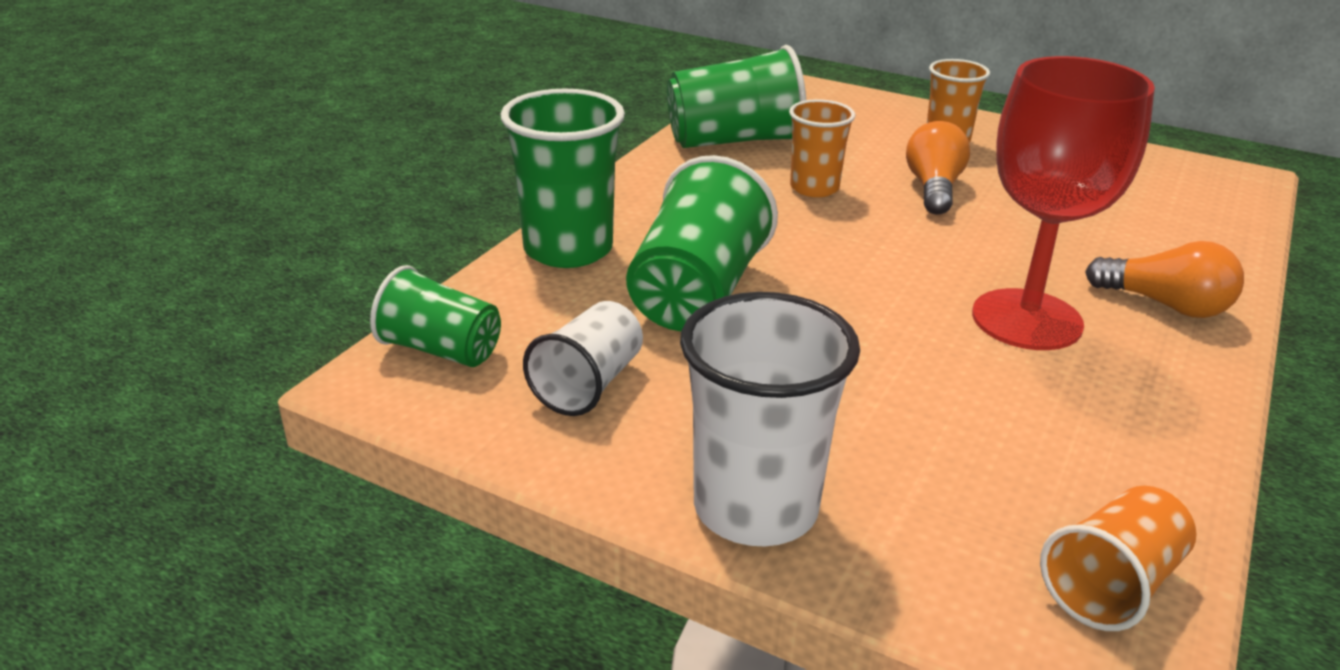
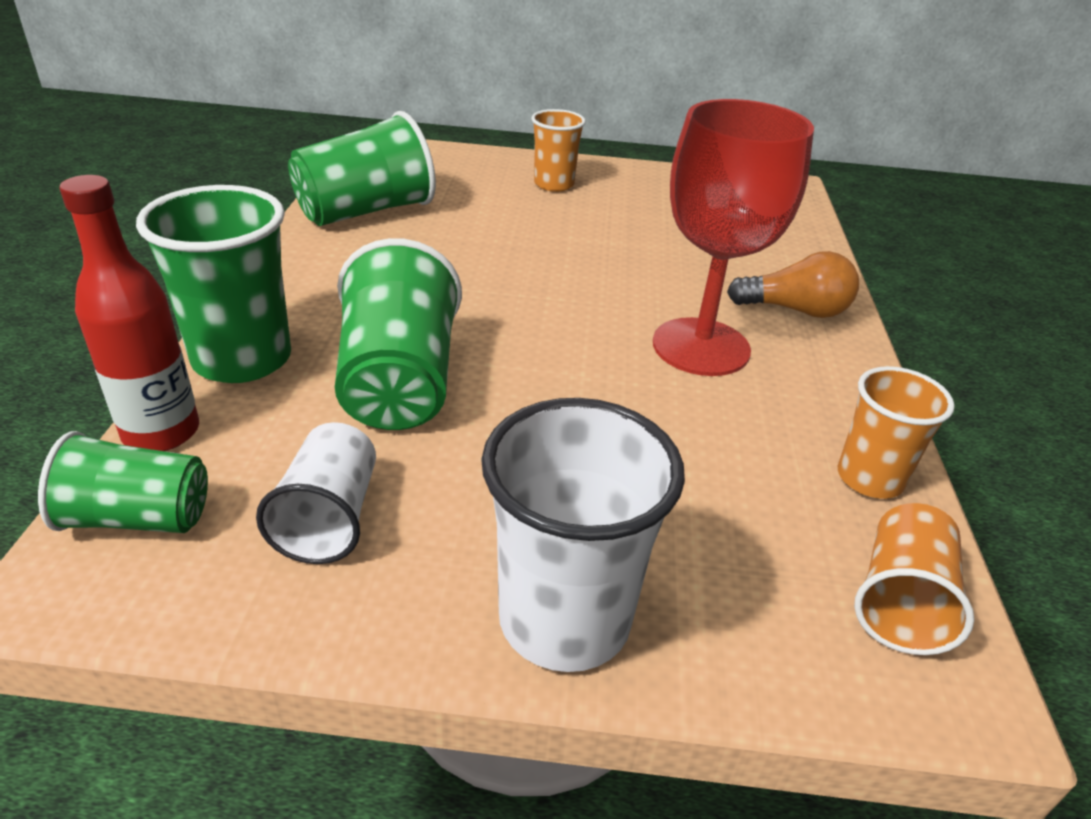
camera: 25 degrees left, 5 degrees up
(481, 293) = (161, 432): none -> red bottle
(814, 188) = (461, 248): orange cup -> orange cup (869, 478)
(933, 189) = (564, 233): orange light bulb -> none

